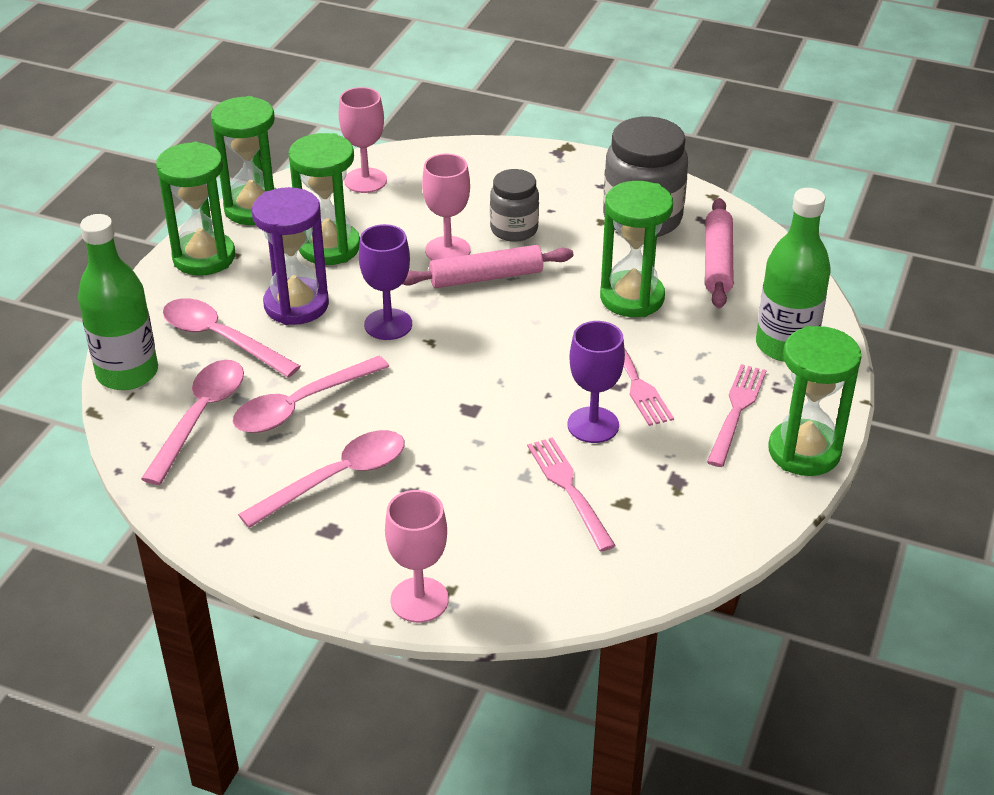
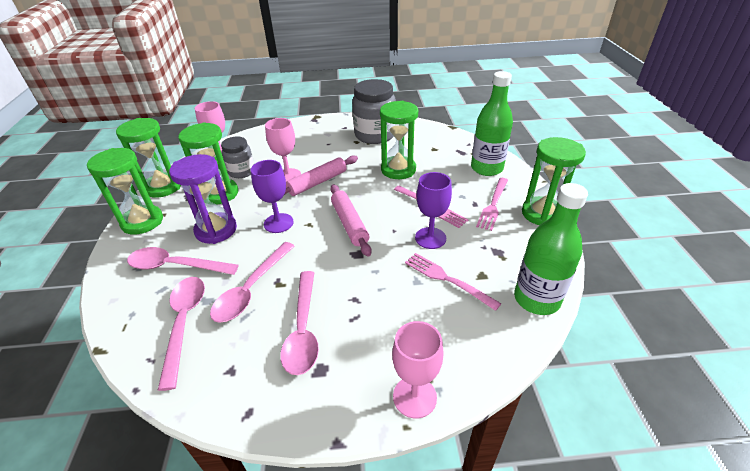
camera: 25 degrees left, 0 degrees up
(127, 373) = (116, 312): green bottle -> green bottle (536, 299)
(336, 478) = (303, 329): pink spoon -> pink spoon turned 150 degrees clockwise
(514, 229) = (316, 157): grey jar -> grey jar (241, 171)
(717, 262) = (424, 143): pink rolling pin -> pink rolling pin (349, 224)
(736, 411) = (493, 205): pink fork -> pink fork turned 150 degrees counterclockwise

